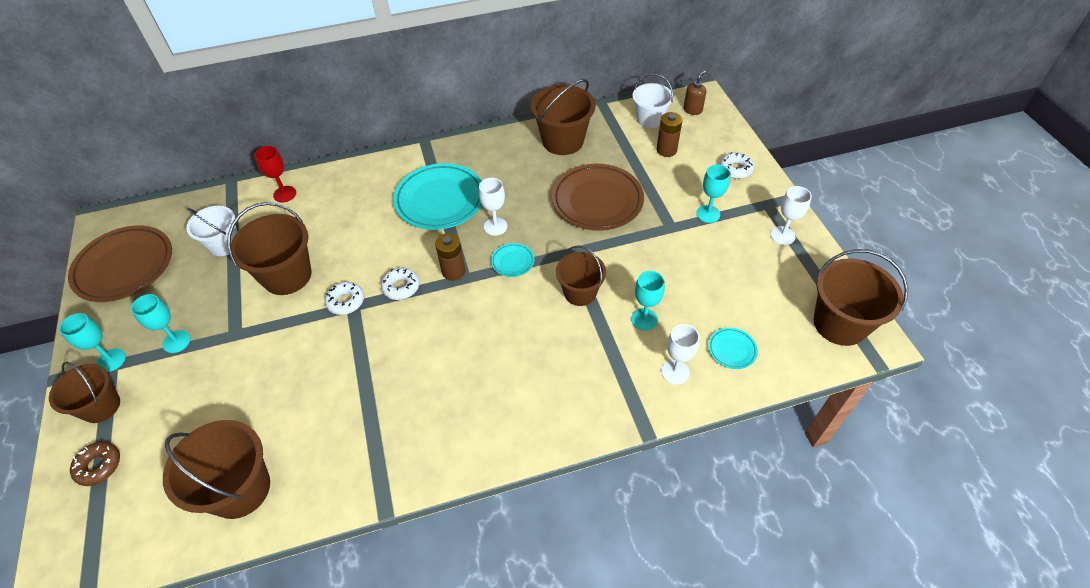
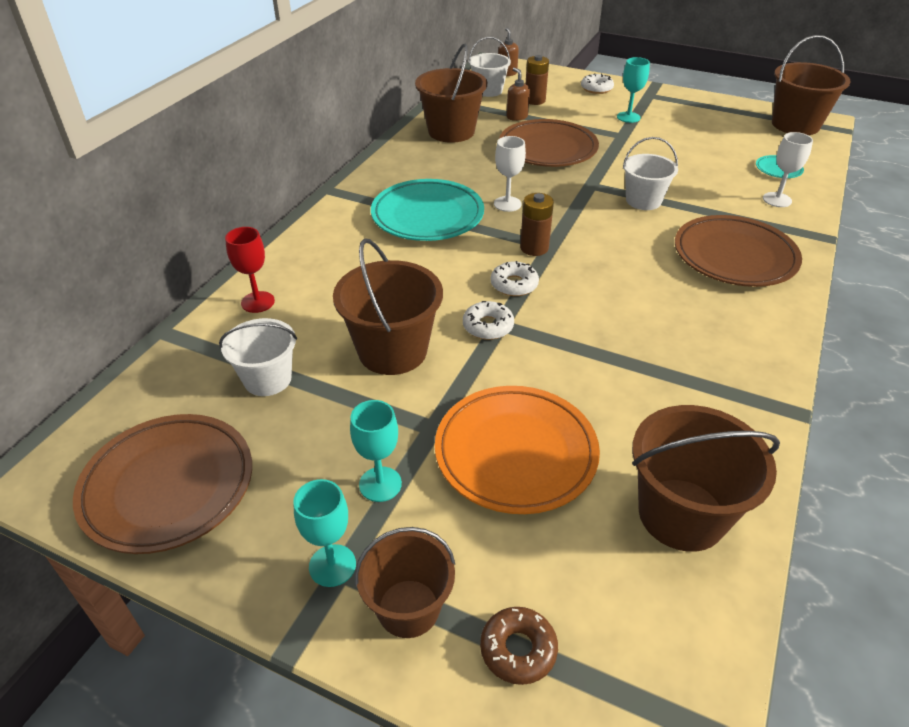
camera: 50 degrees left, 10 degrees down
(239, 383) = (515, 453): none -> orange plate
(513, 262) = (564, 214): turquoise plate -> none
(553, 385) = (734, 257): none -> brown plate
(580, 292) = (643, 201): brown bucket -> white bucket
(627, 157) = (517, 117): none -> brown soap dispenser
(644, 319) = (707, 188): turquoise goblet -> none
(782, 235) = (688, 104): white goblet -> none

